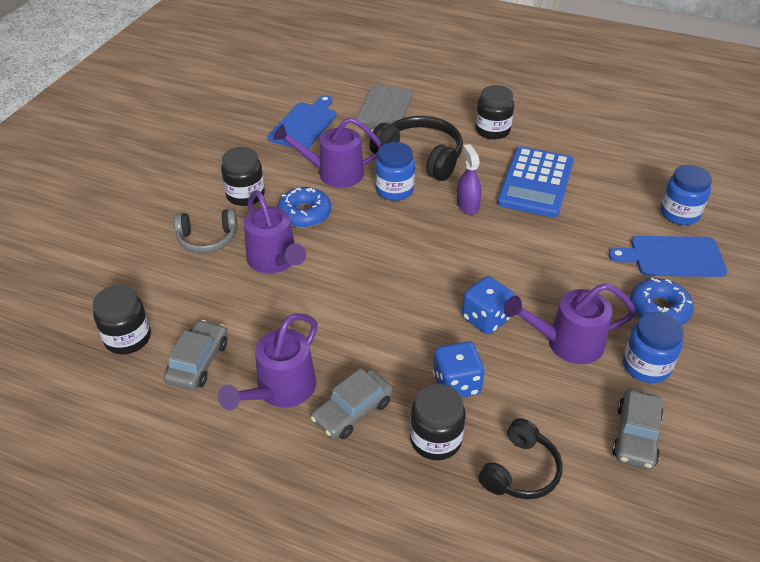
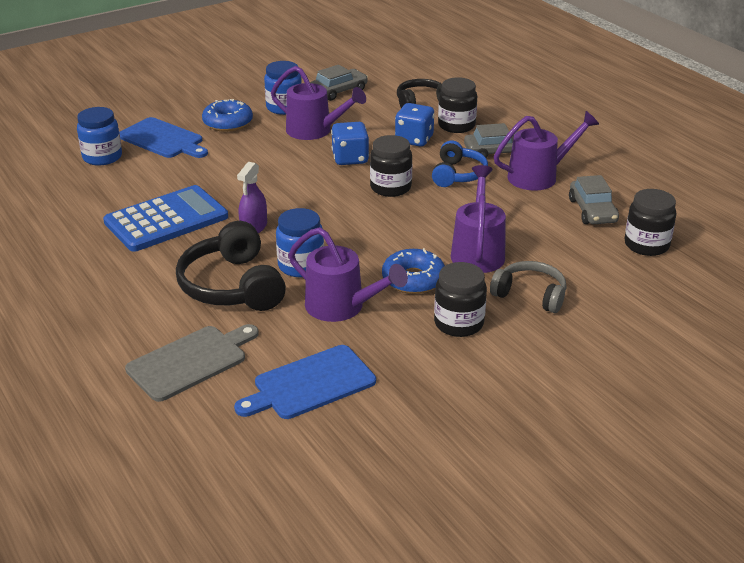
camera: 145 degrees left, 10 degrees down
(198, 362) = (592, 211): grey car -> grey car turned 60 degrees counterclockwise
(364, 349) = (458, 174): none -> blue headphones
(492, 130) = (118, 281): black jar -> black jar (390, 187)

